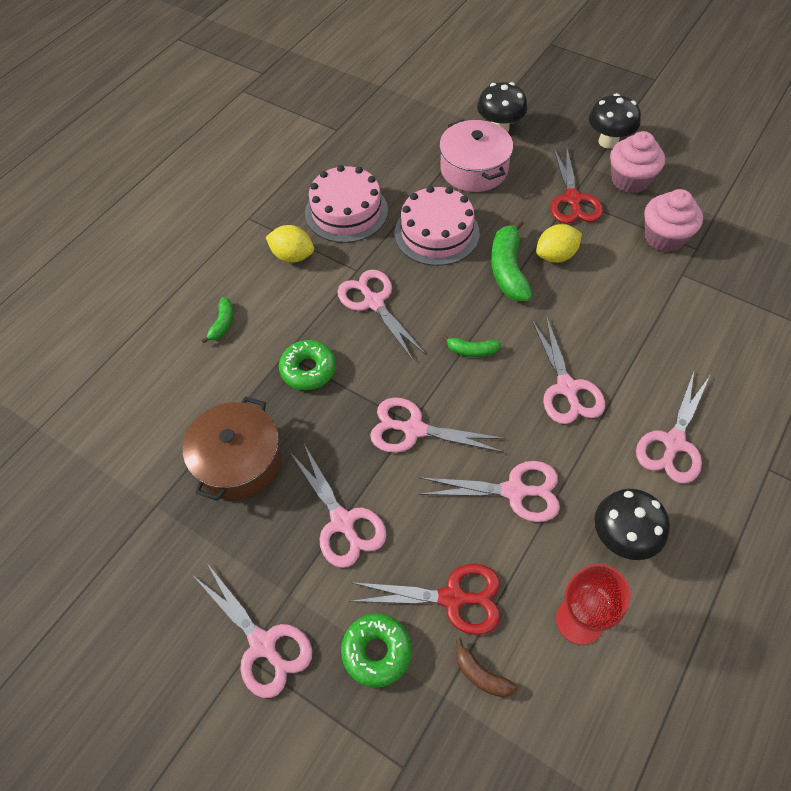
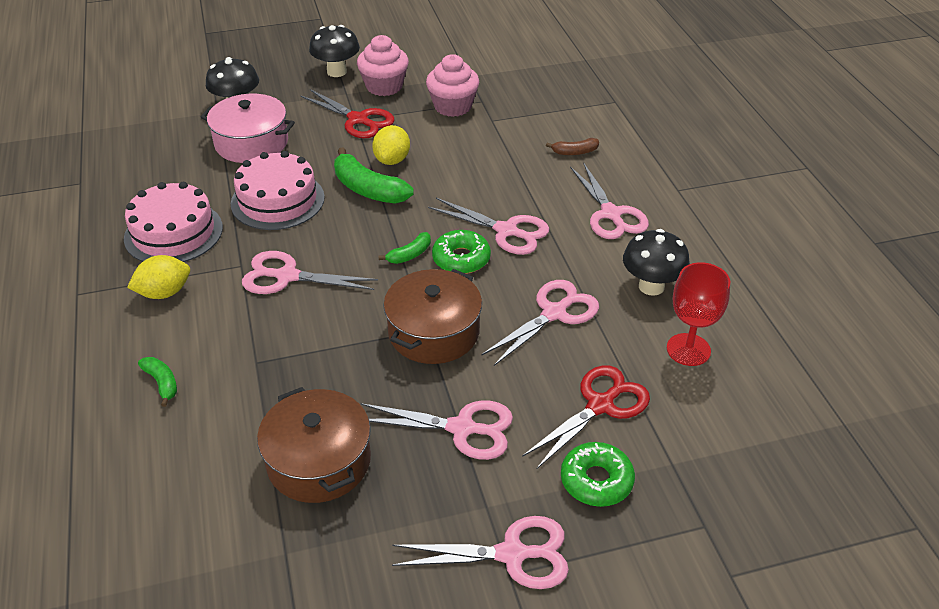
camera: 50 degrees left, 15 degrees down
(308, 369) = (292, 357): green donut -> green donut (461, 259)
(413, 429) = (433, 332): pink scissors -> brown pot
(481, 675) = (676, 430): brown banana -> brown banana (574, 152)

